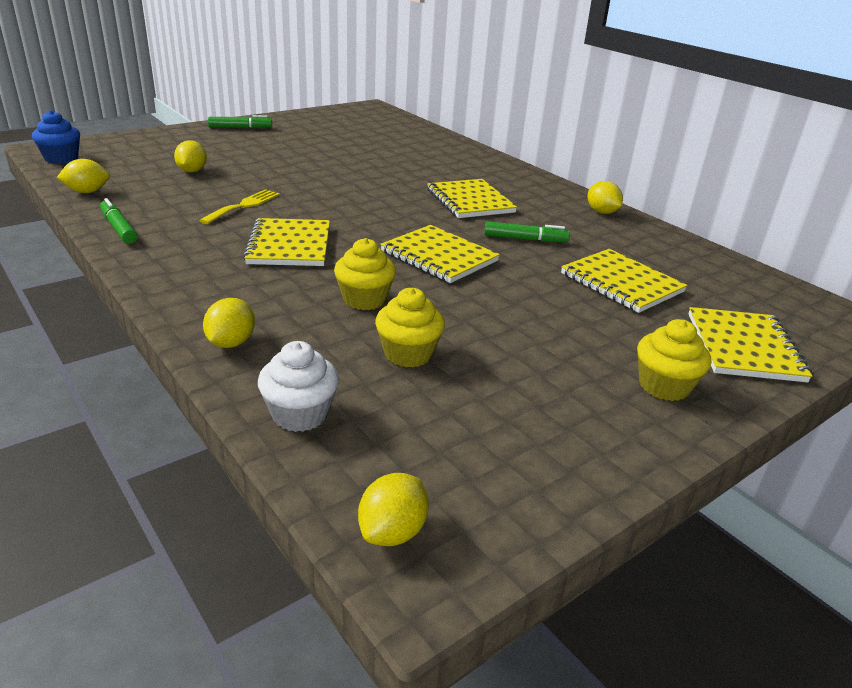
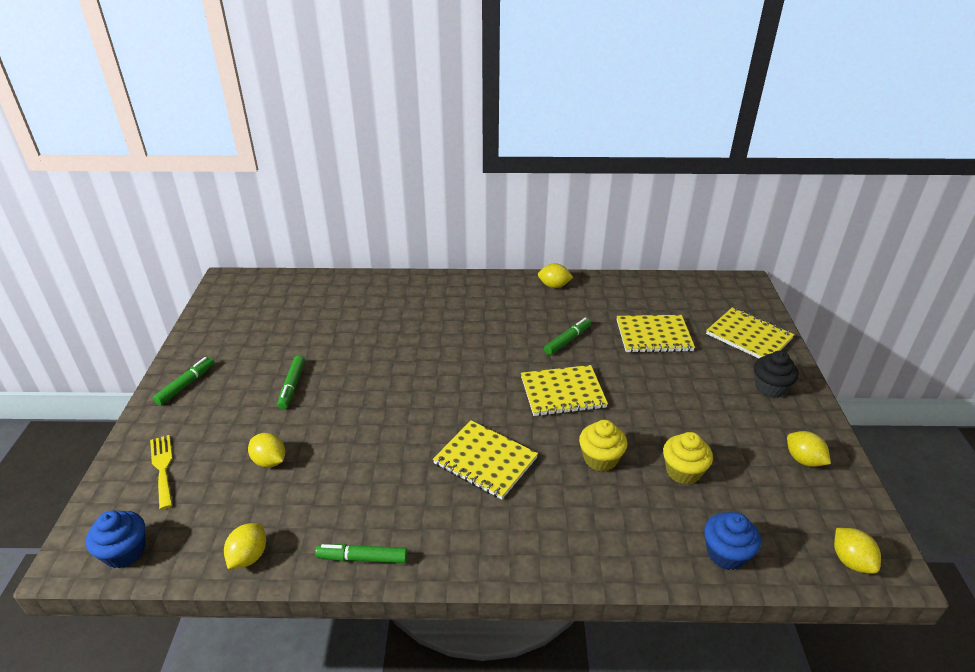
camera: 50 degrees left, 5 degrees up
(231, 343) = (619, 555): yellow lemon -> yellow lemon (803, 460)
(244, 206) = (385, 457): yellow fork -> yellow fork (163, 468)
(284, 155) = (292, 386): none -> green marker
(300, 414) = (726, 554): white cupcake -> blue cupcake
(470, 201) = (486, 332): yellow notebook -> none
(664, 386) = (770, 388): yellow cupcake -> black cupcake

